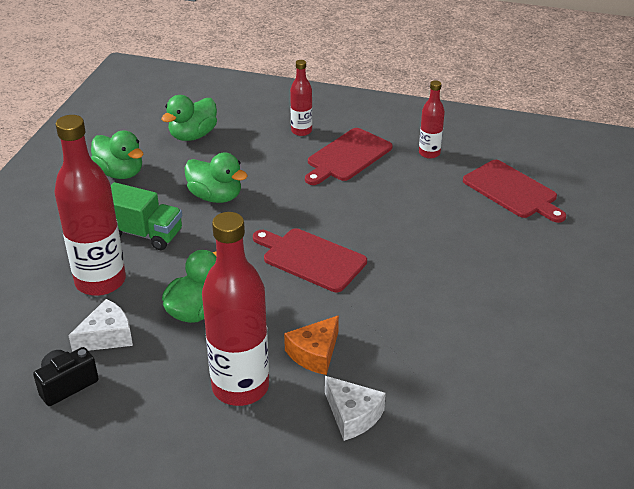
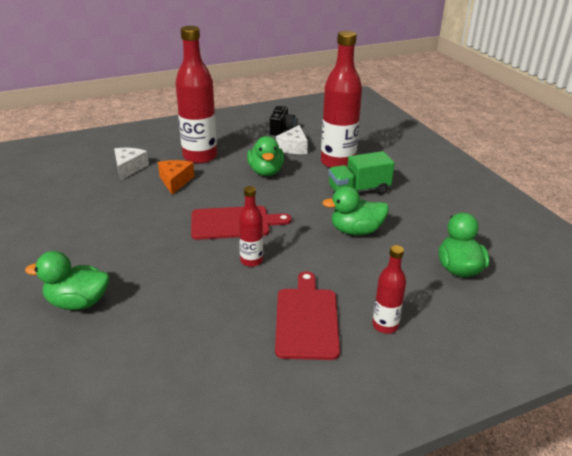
camera: 140 degrees right, 5 degrees down
(120, 173) = (444, 215): green duck -> green duck (78, 302)
(352, 415) = (129, 168): white cheese -> white cheese turned 90 degrees clockwise
(429, 153) = (231, 371): red bottle -> red bottle (251, 261)
(512, 191) = (105, 367): red cutting board -> none

